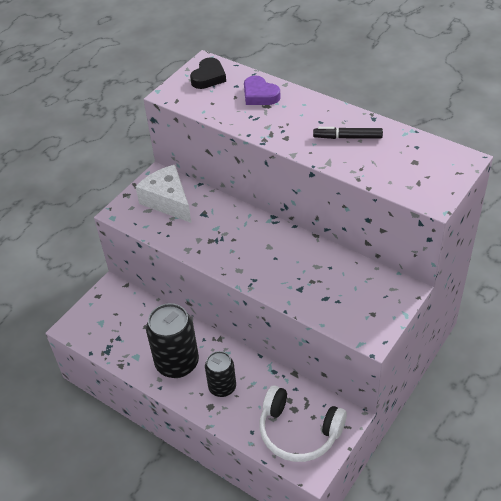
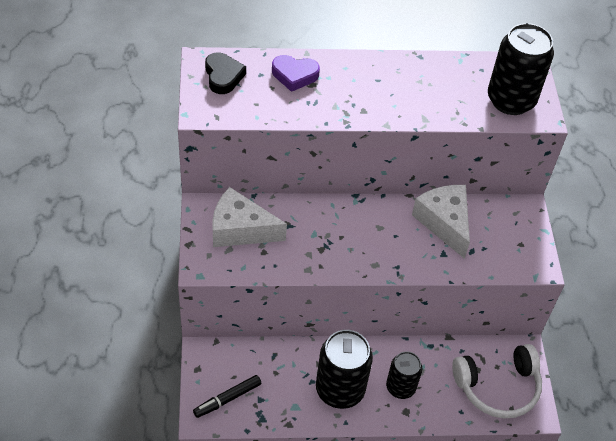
camera: 45 degrees left, 5 degrees up
(323, 267) = (444, 223): none -> white cheese
(347, 137) = (417, 86): black marker -> black marker (227, 399)
(417, 178) = (510, 100): none -> black can

